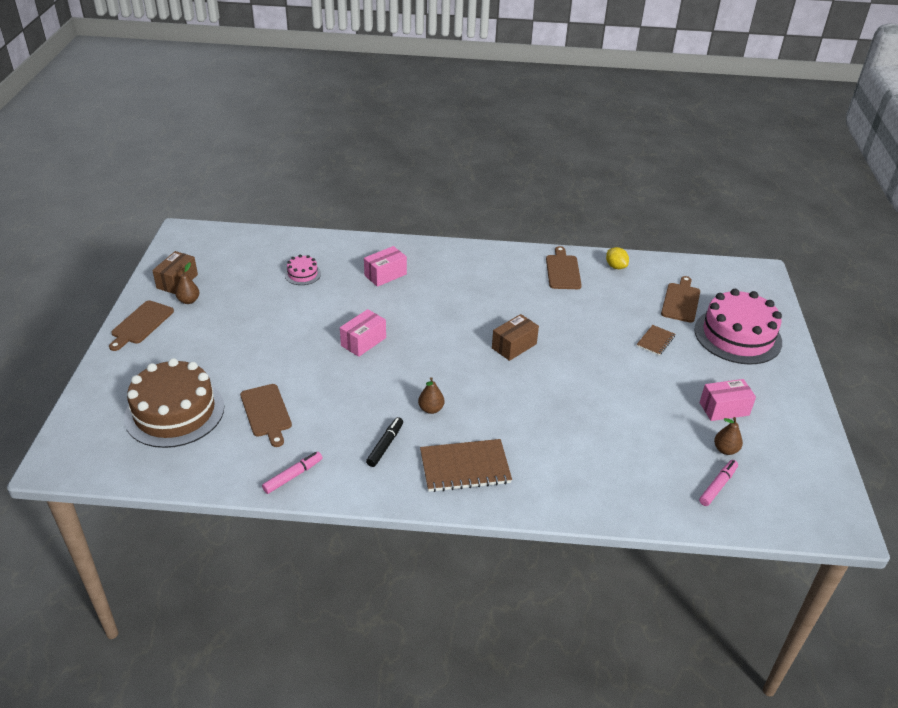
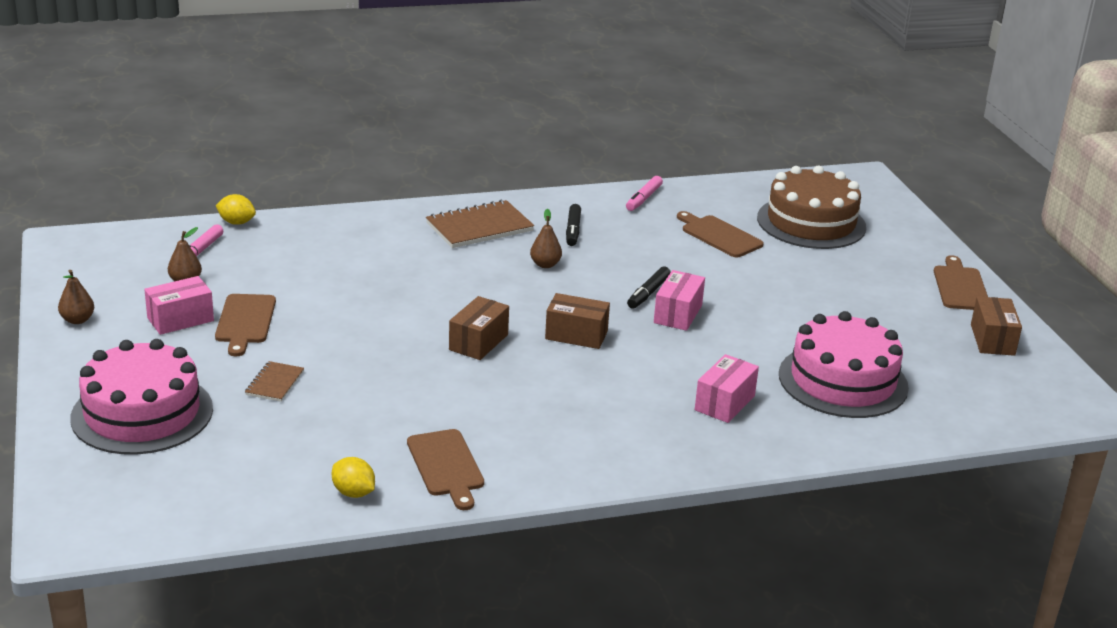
camera: 160 degrees right, 10 degrees down
(189, 301) = (944, 320): brown pear -> brown pear (77, 320)
(302, 274) = (843, 381): pink cake -> pink cake, size x2.23
(370, 364) = (648, 293): none -> black marker
(445, 338) = (576, 335): none -> brown box
(681, 301) = (232, 451): brown cutting board -> brown cutting board (245, 321)
(686, 522) = (236, 222): none -> yellow lemon

